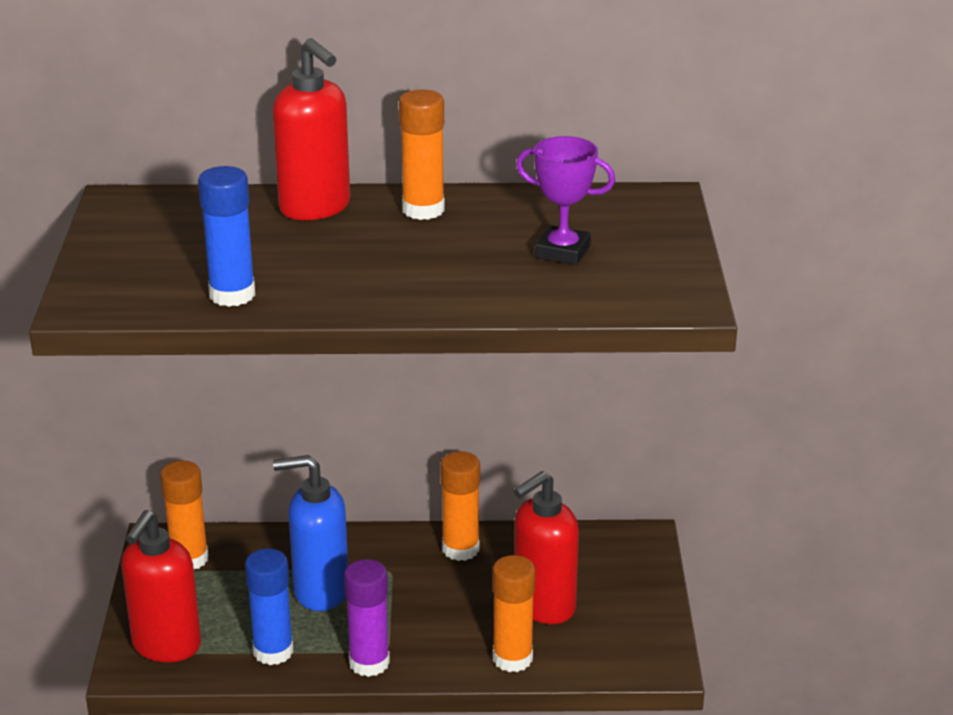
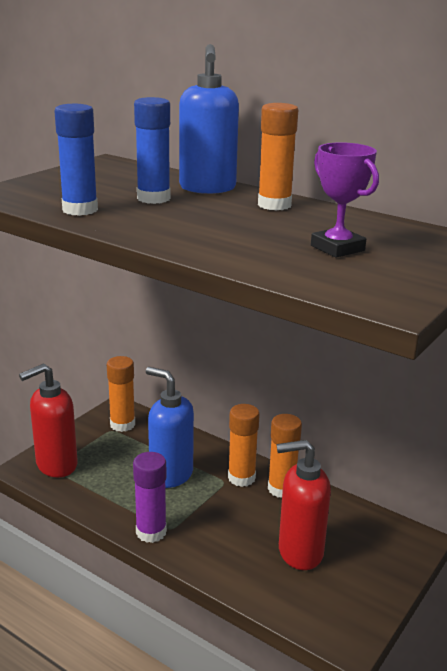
camera: 35 degrees right, 5 degrees down
(273, 651) = (106, 497): blue glue stick -> blue glue stick (153, 198)
(315, 208) = (207, 188): red soap dispenser -> blue soap dispenser
(512, 658) = (243, 577): orange glue stick -> orange glue stick (241, 478)

